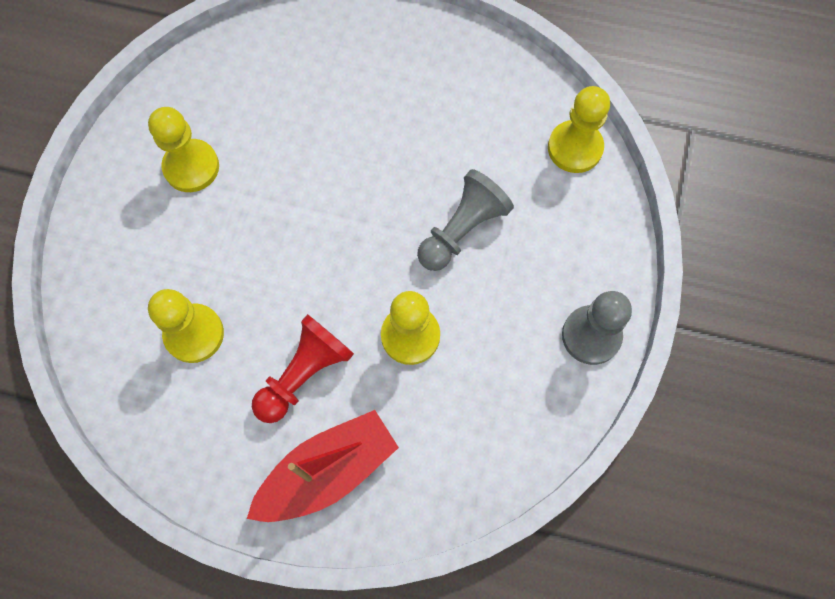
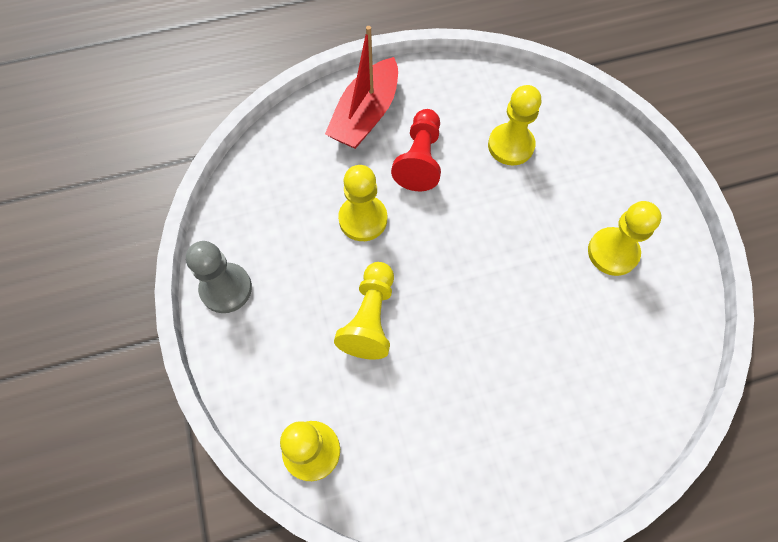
camera: 150 degrees right, 5 degrees down
(462, 230) = (370, 318): grey pawn -> yellow pawn

